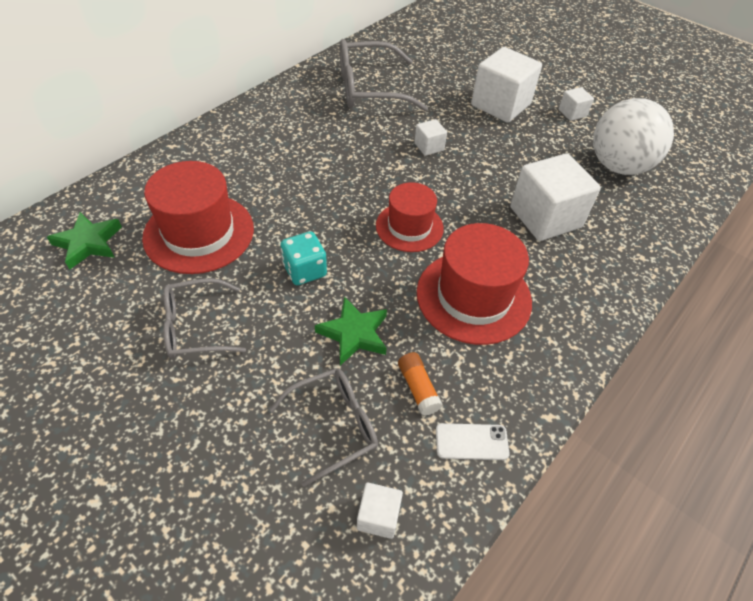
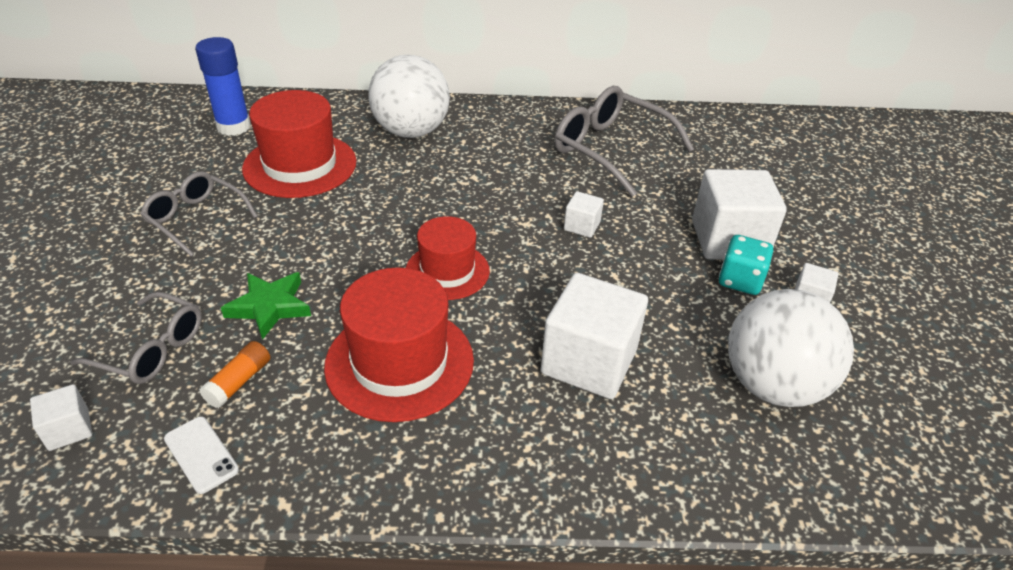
camera: 50 degrees right, 10 degrees down
(88, 243) = (233, 127): green star -> blue glue stick
(233, 155) = (411, 131): none -> white ball
(305, 270) = (317, 239): turquoise dice -> turquoise dice (740, 280)

